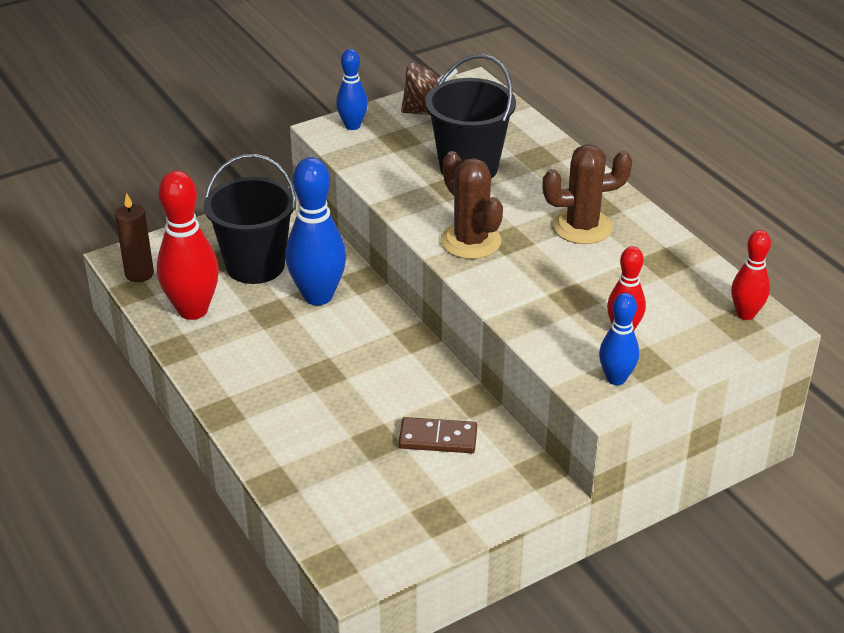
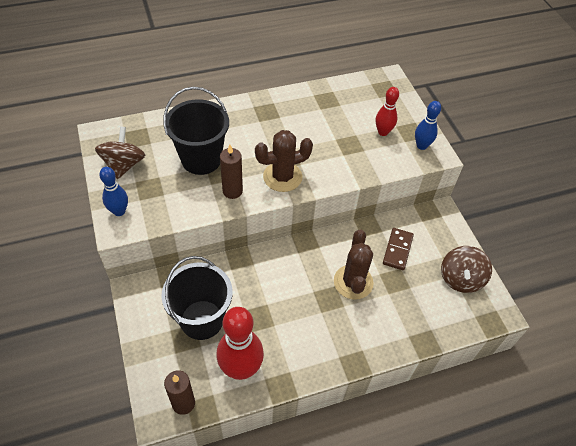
camera: 80 degrees left, 15 degrees up
(318, 296) = (249, 286): blue bowling pin -> none
(407, 521) = (460, 278): none -> brown spinning top
(423, 203) = (232, 191): none -> brown candle
(582, 227) = (284, 123): brown cactus -> brown cactus (353, 282)
(745, 314) = (378, 83): red bowling pin -> none

